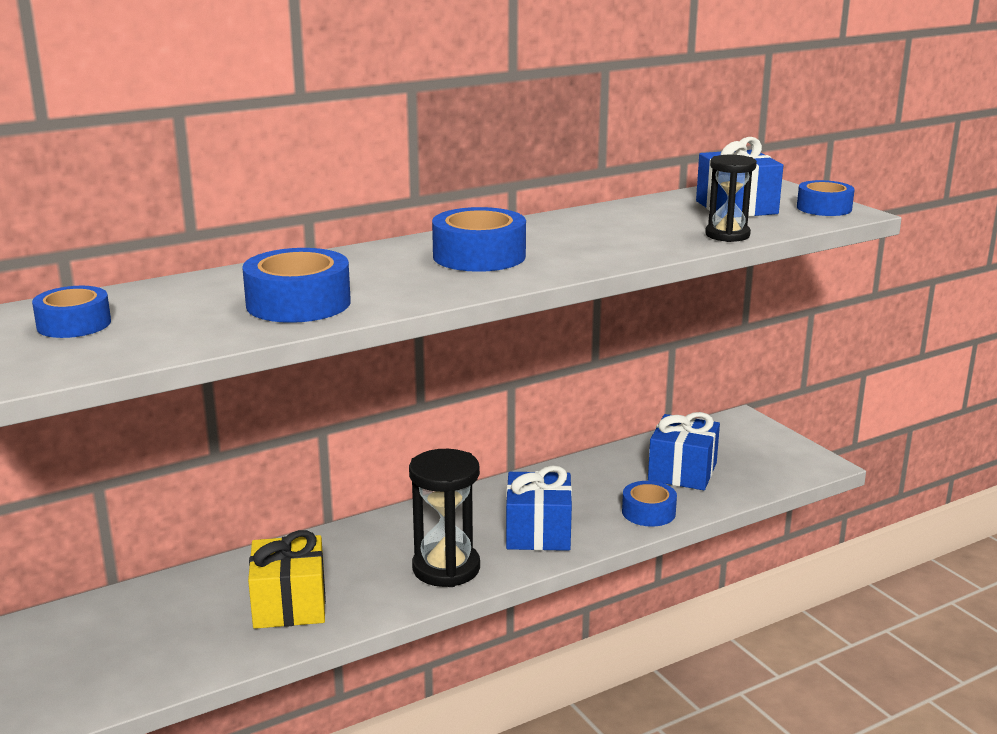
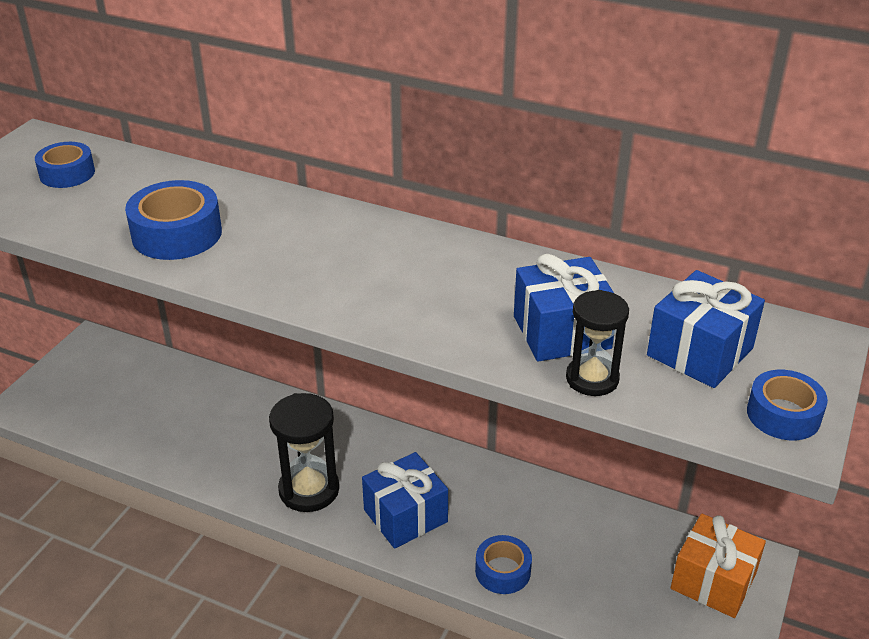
camera: 55 degrees right, 15 degrees up
(290, 604) = (202, 437): yellow gift -> none
(479, 256) = (367, 264): blue tape -> none
(682, 472) = (600, 562): blue gift -> blue gift (561, 332)
(744, 440) = (713, 581): none -> orange gift

